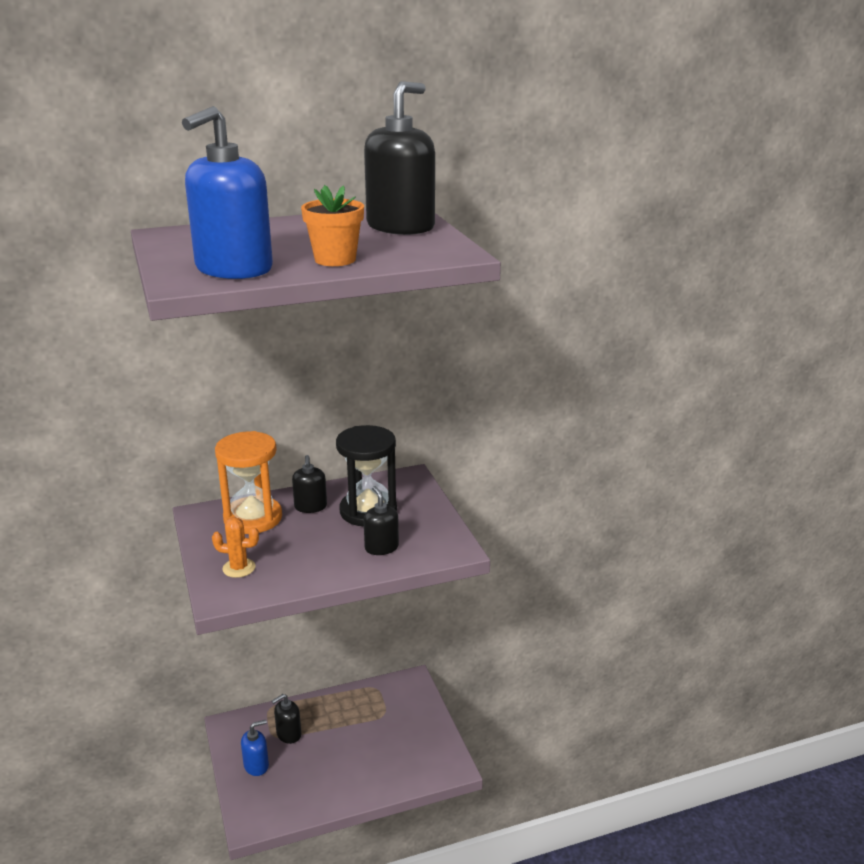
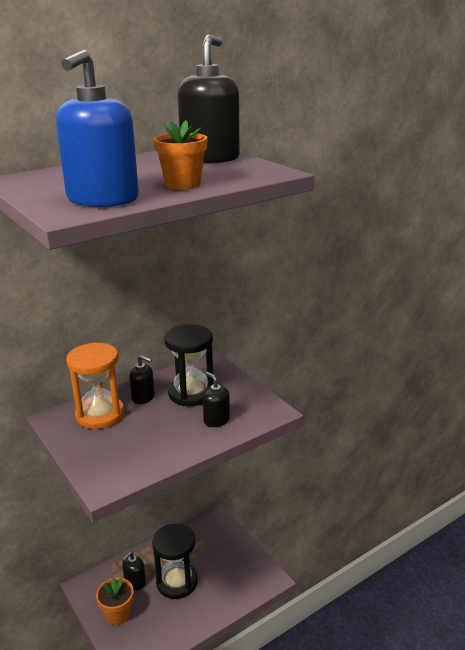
camera: 15 degrees left, 0 degrees up
(239, 568) = (108, 458): orange cactus -> none
(256, 765) = (118, 614): blue soap dispenser -> orange flower pot
(310, 507) = (143, 397): black soap dispenser -> black soap dispenser turned 45 degrees counterclockwise
(337, 745) = (177, 582): none -> black hourglass

